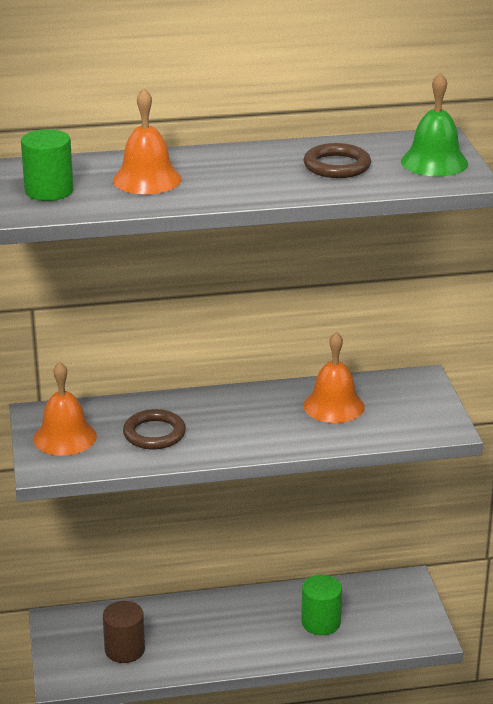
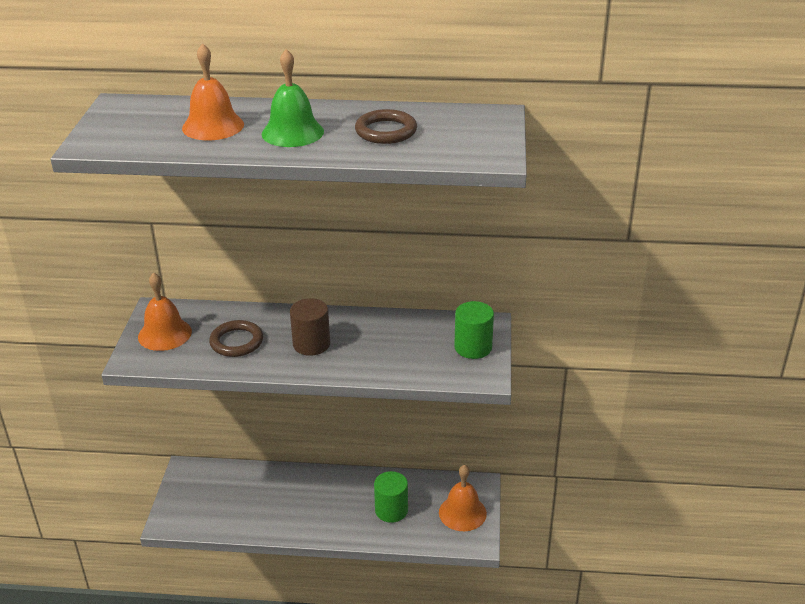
camera: 15 degrees right, 5 degrees up
(49, 191) = (124, 128): green cylinder -> green cylinder (473, 347)
(124, 650) = (227, 505): brown cylinder -> brown cylinder (311, 344)
(333, 406) = (397, 339): orange bell -> orange bell (462, 513)
(434, 162) = (476, 137): green bell -> green bell (292, 132)

